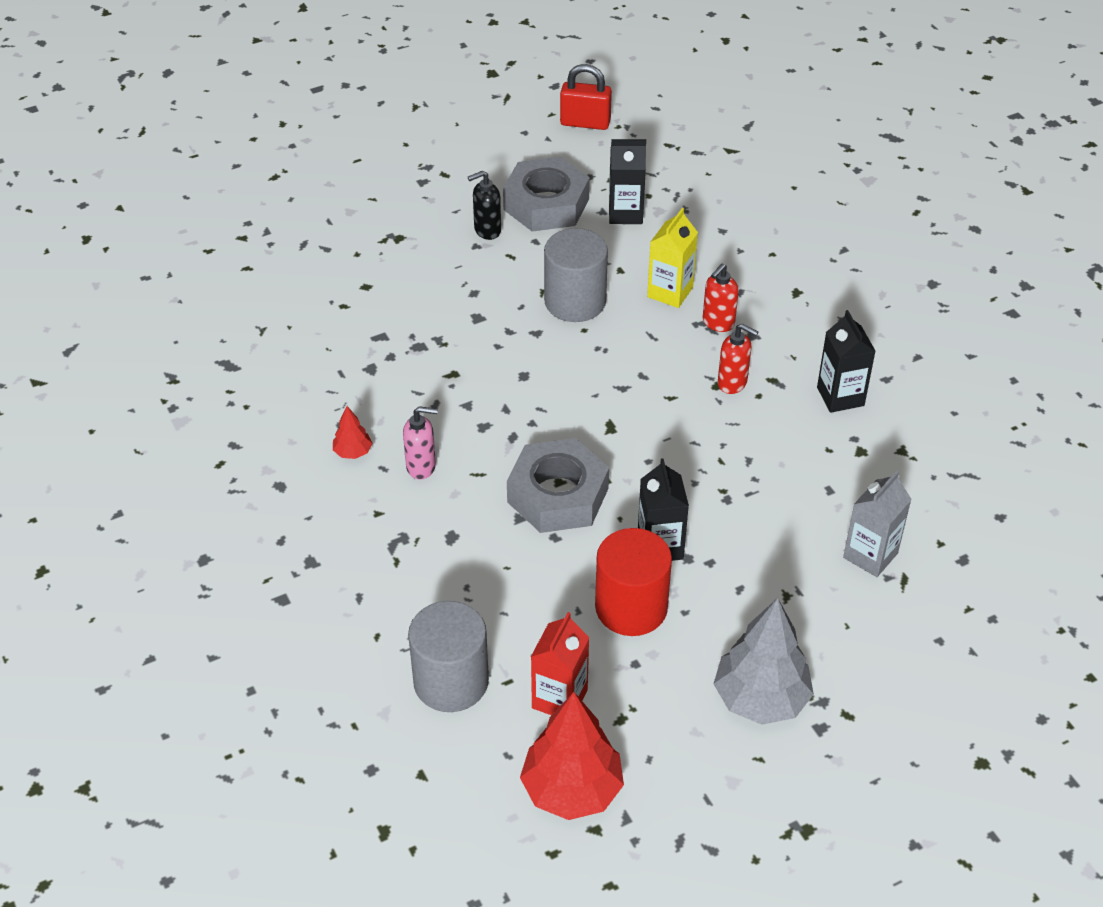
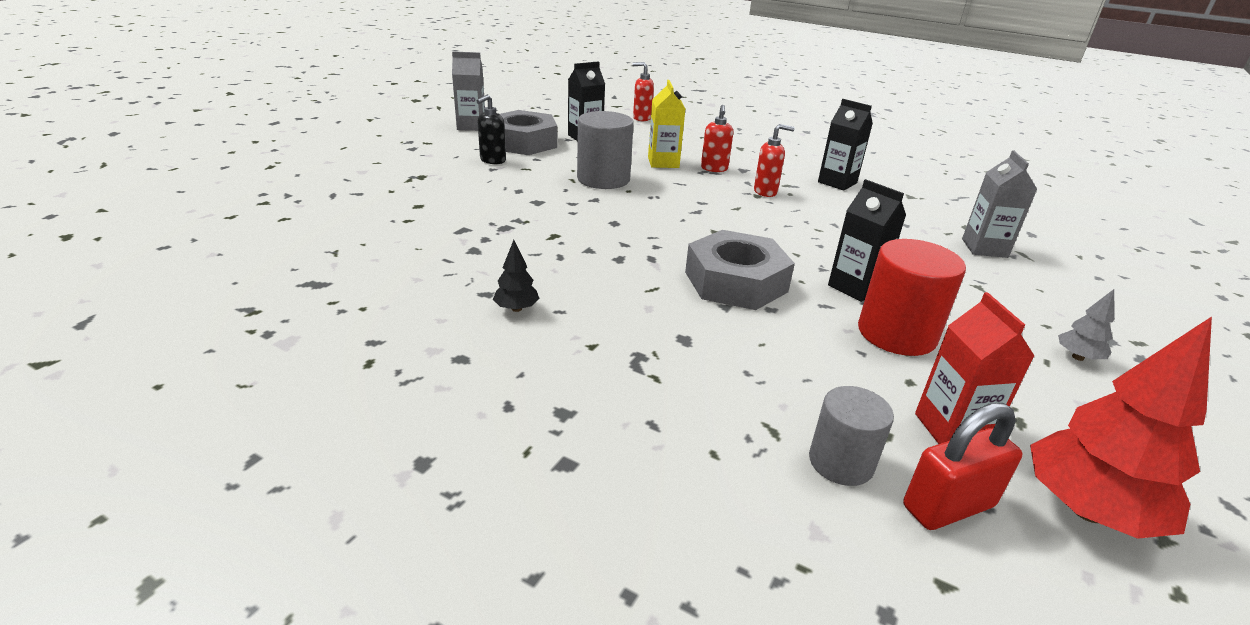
camera: 35 degrees left, 15 degrees down
(353, 452) = (516, 309): red tree -> black tree
(421, 467) = (596, 299): pink soap dispenser -> none
(451, 681) = (841, 462): grey cylinder -> grey cylinder, size x0.64
(514, 152) = (471, 126): none -> grey carton
(585, 123) = (508, 109): red padlock -> red padlock (948, 506)
(734, 190) = (641, 118): none -> red soap dispenser
(761, 699) = (1077, 357): grey tree -> grey tree, size x0.46

